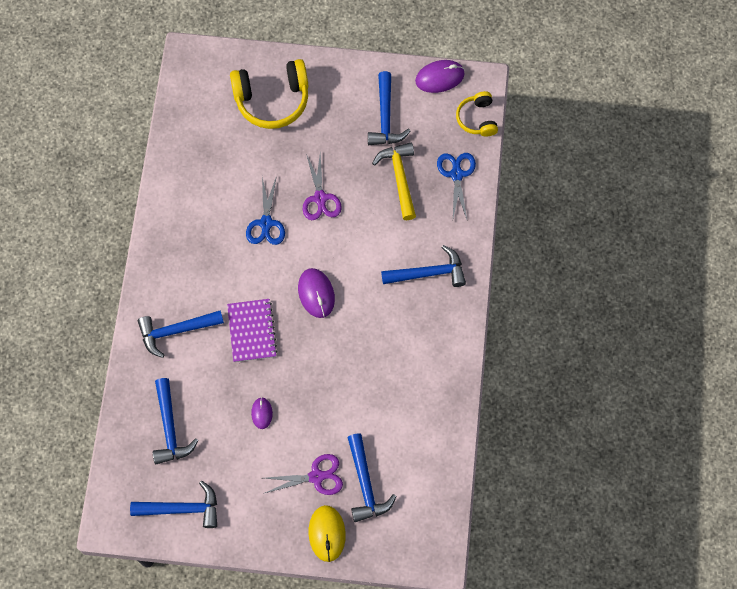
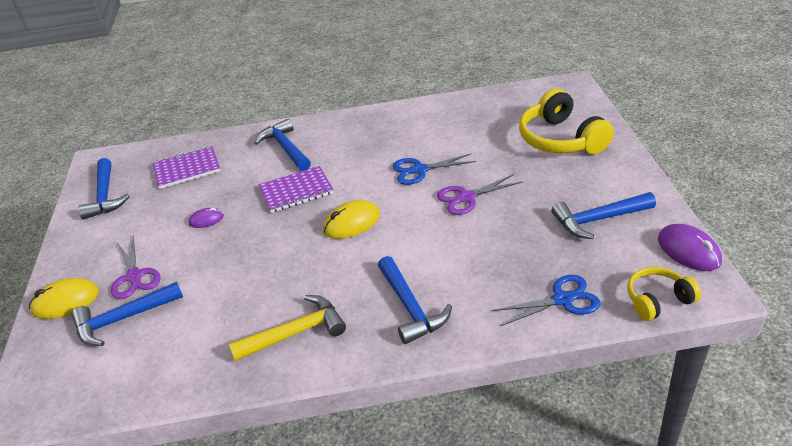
camera: 80 degrees right, 30 degrees down
(170, 428) = (187, 169): blue hammer -> purple notebook
(316, 293) = (351, 223): purple mouse -> yellow mouse
(399, 178) = (526, 250): yellow hammer -> yellow hammer (295, 333)

